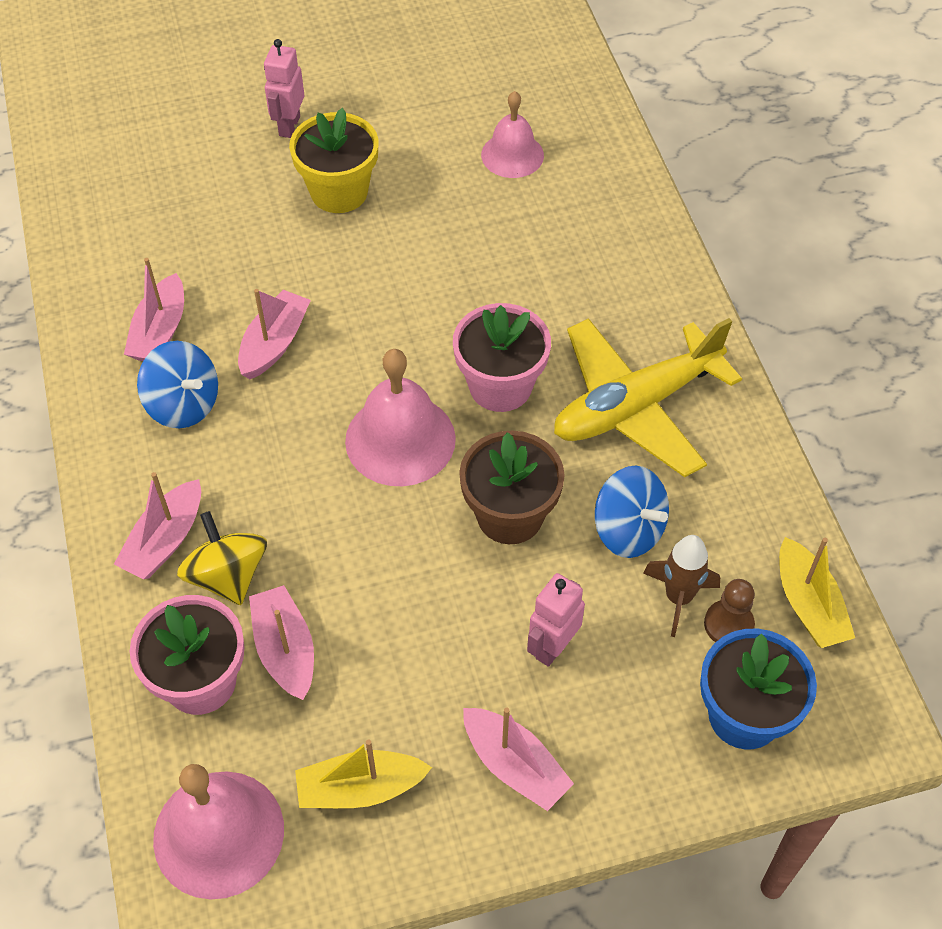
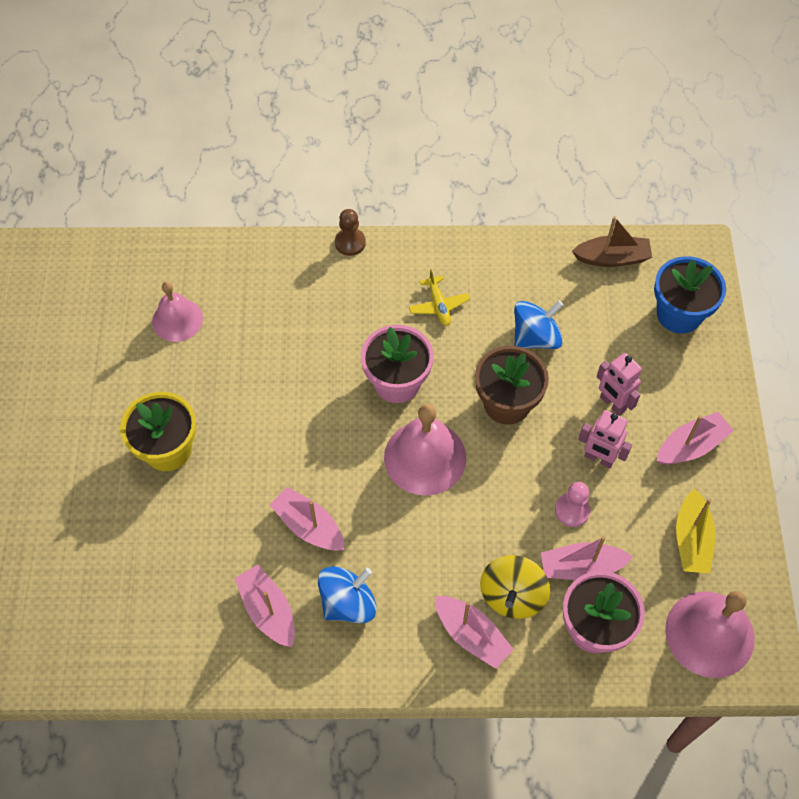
camera: 75 degrees left, 5 degrees up
(160, 331) = (268, 610): pink boat -> pink boat turned 150 degrees counterclockwise
(227, 576) = (512, 595): yellow spinning top -> yellow spinning top turned 60 degrees counterclockwise
(289, 126) = (76, 473): pink robot -> pink robot (599, 458)
(367, 624) = (572, 510): none -> pink pawn
(636, 406) = (438, 305): yellow plane -> yellow plane, size x0.42
(678, 598) = (592, 324): brown rocket -> none
(728, 624) = (616, 303): brown pawn -> brown pawn (350, 243)
(808, 605) = (612, 258): yellow boat -> brown boat

